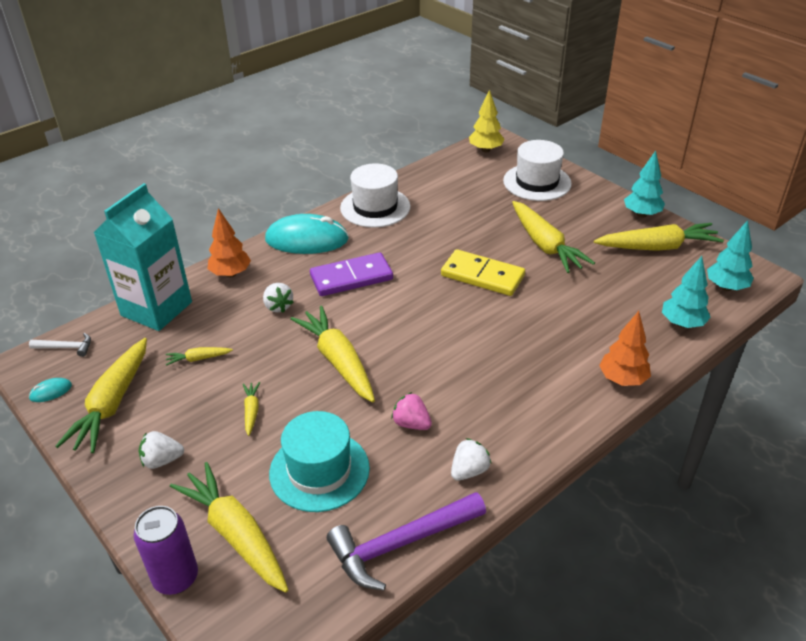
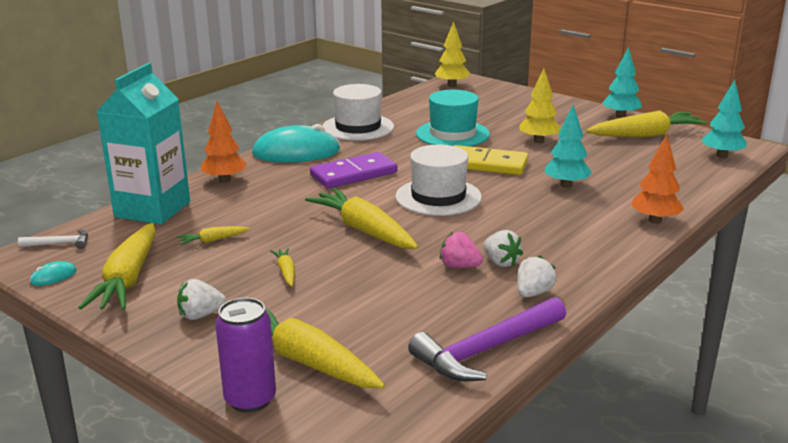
camera: 10 degrees left, 15 degrees down
(278, 306) = (285, 198): white strawberry -> white strawberry (501, 262)
(319, 470) = (377, 307): turquoise hat -> turquoise hat (452, 134)
(537, 182) = (511, 102): white hat -> white hat (438, 197)
(545, 245) = (538, 141): yellow carrot -> yellow tree
(682, 324) = (693, 181): turquoise tree -> turquoise tree (566, 185)

